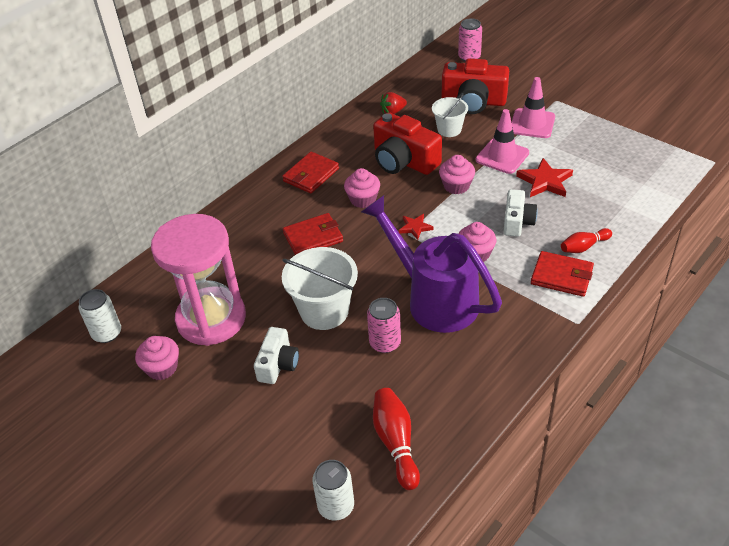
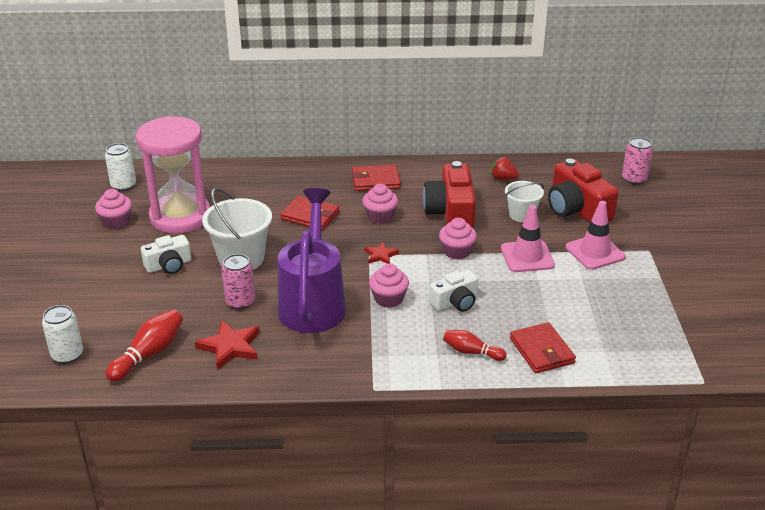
camera: 45 degrees right, 10 degrees down
(545, 181) = (527, 293): red star -> red star (230, 347)
(561, 276) = (419, 356): red wallet -> red wallet (541, 351)

